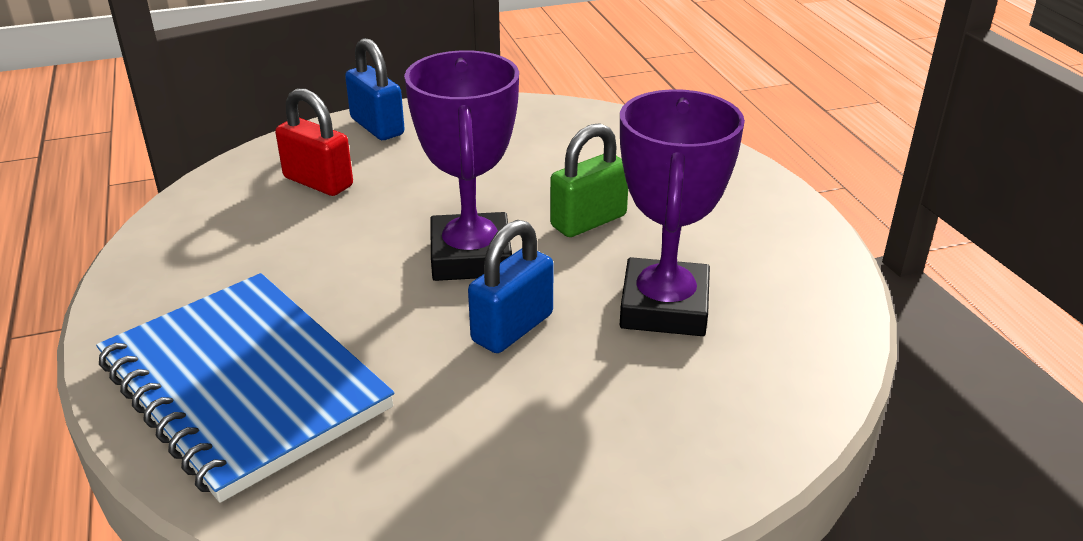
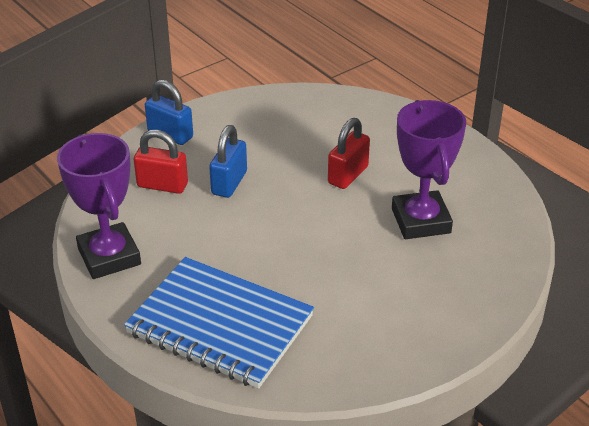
camera: 20 degrees left, 5 degrees up
(471, 256) = (294, 215): purple trophy -> purple trophy (109, 256)
(512, 328) = (346, 254): blue padlock -> blue padlock (229, 183)
(588, 221) = (348, 175): green padlock -> red padlock

